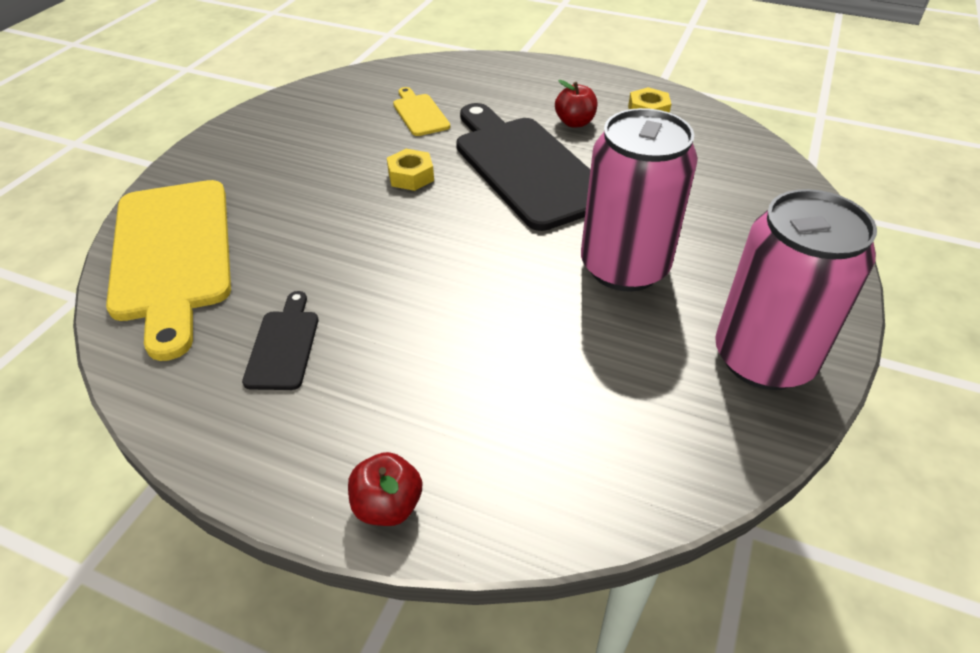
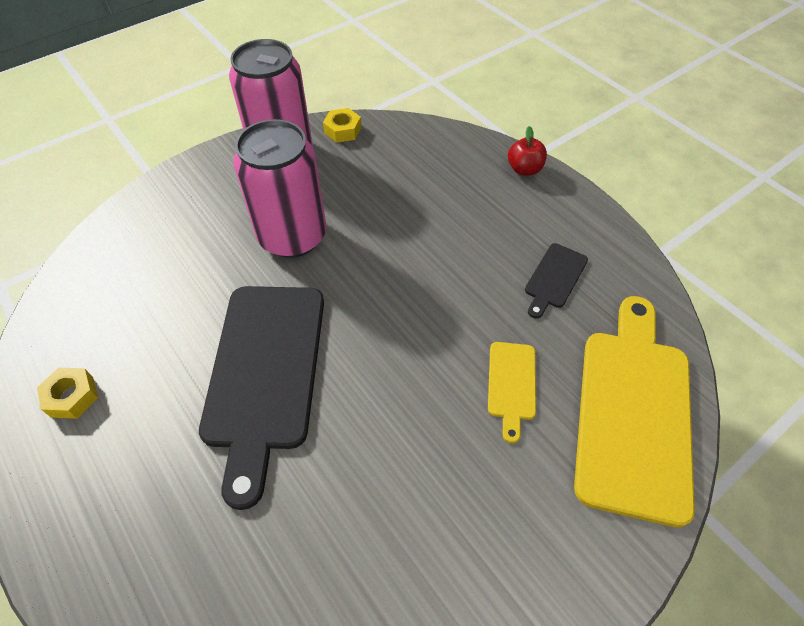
camera: 150 degrees left, 10 degrees up
(411, 176) = (378, 415): yellow nut -> yellow nut (343, 130)
(420, 113) = (298, 537): yellow cutting board -> yellow cutting board (511, 384)
(574, 122) = (157, 419): red apple -> none

